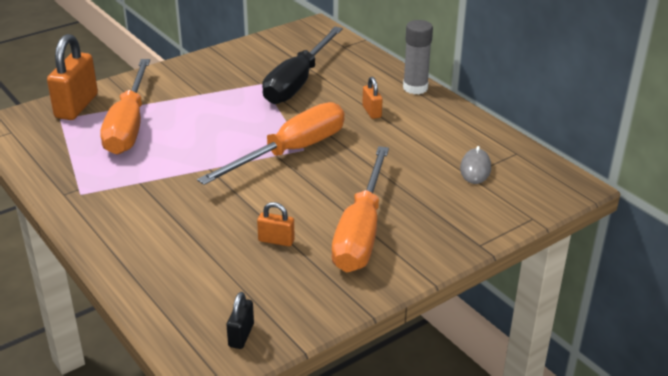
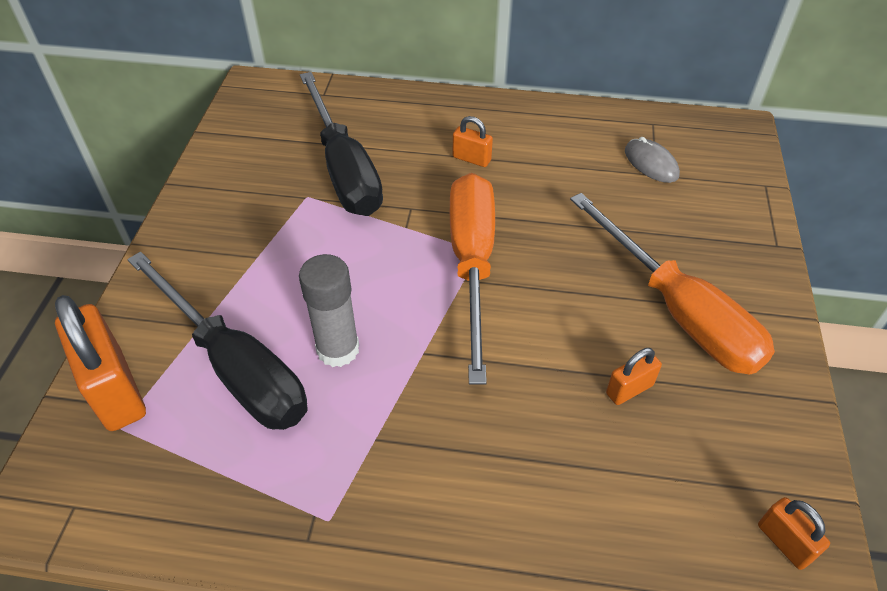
camera: 45 degrees left, 15 degrees up
(129, 125) = (234, 366): orange screwdriver -> black screwdriver
(241, 335) = (784, 542): black padlock -> orange padlock
(415, 88) = (467, 104): grey glue stick -> grey glue stick (338, 349)

